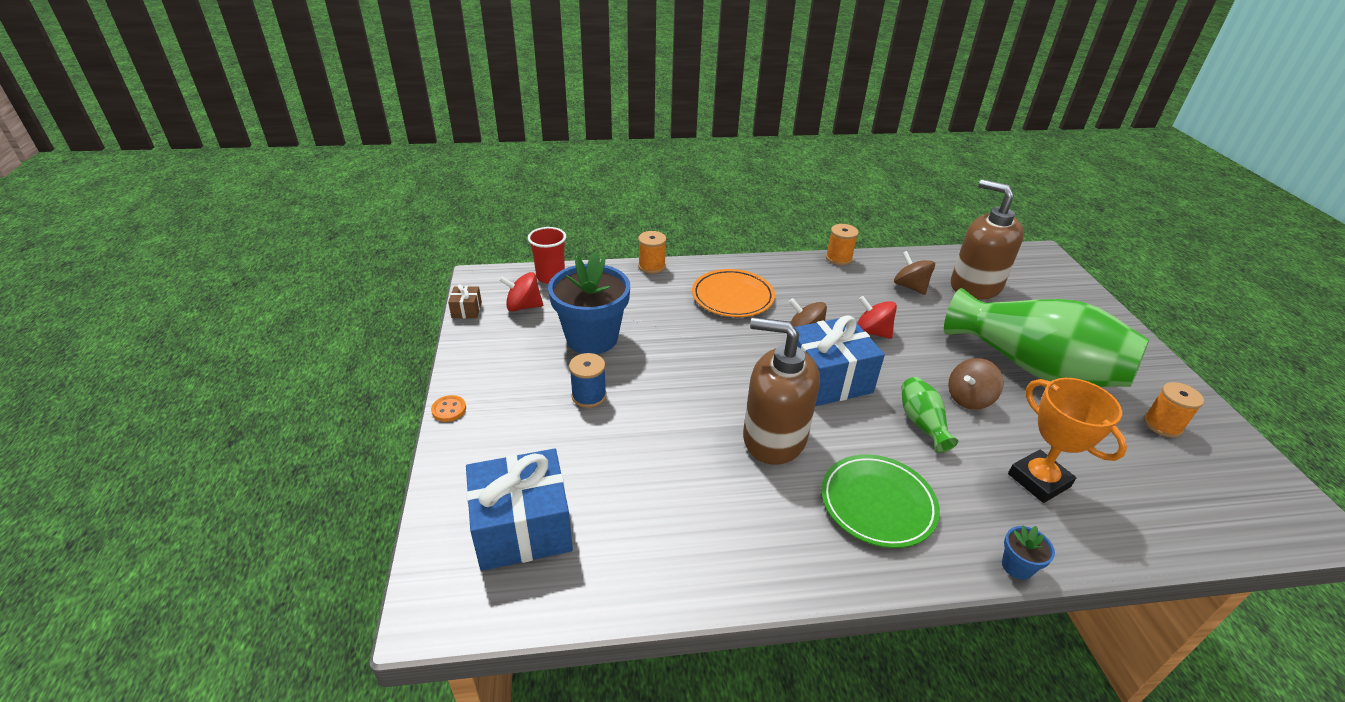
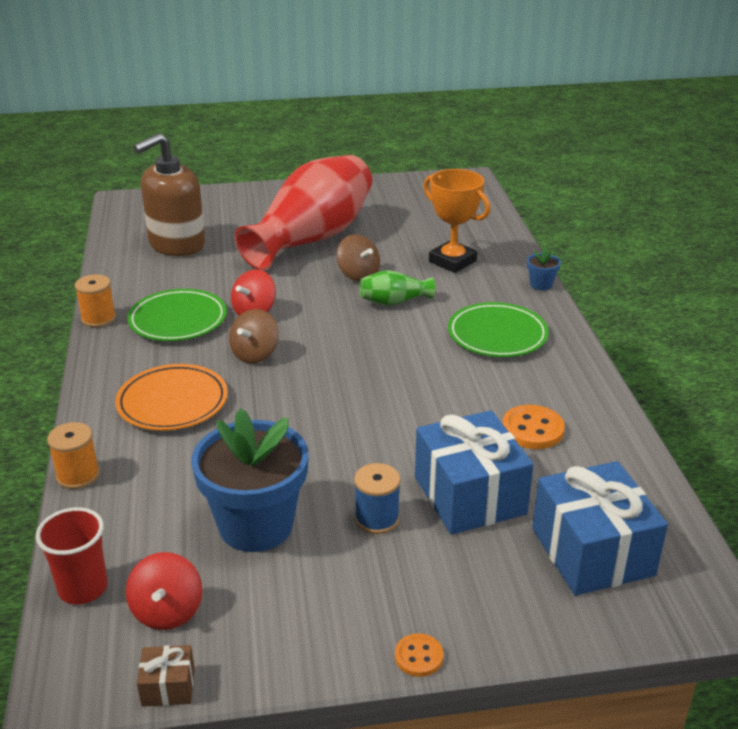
camera: 90 degrees left, 5 degrees down
(702, 510) = (532, 429): none -> orange button
(774, 438) = (427, 383): brown soap dispenser -> none
(827, 379) = (335, 346): blue gift -> blue gift (469, 495)
(846, 293) = (178, 320): none -> green plate
(910, 287) = (171, 280): brown spinning top -> none
(1033, 367) = (311, 238): green vase -> red vase
(1039, 480) = (452, 261): orange trophy -> orange trophy turned 75 degrees clockwise
(1162, 425) = (381, 203): orange spool -> none

